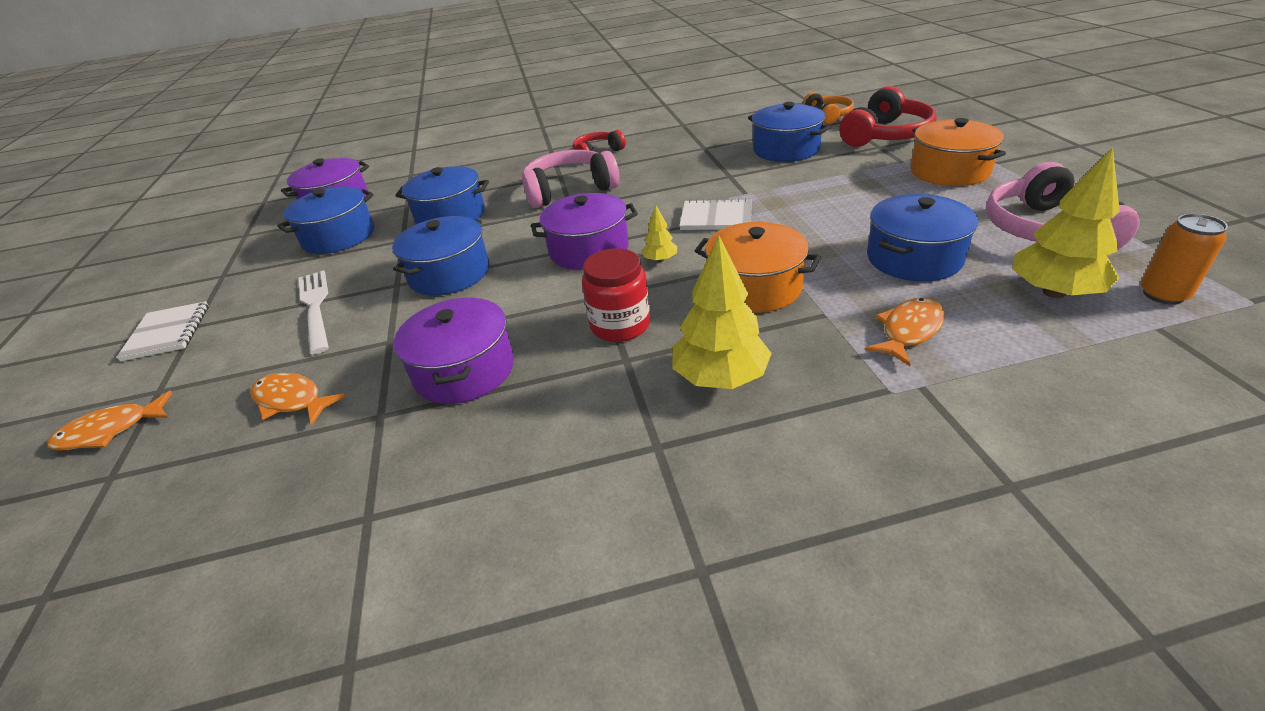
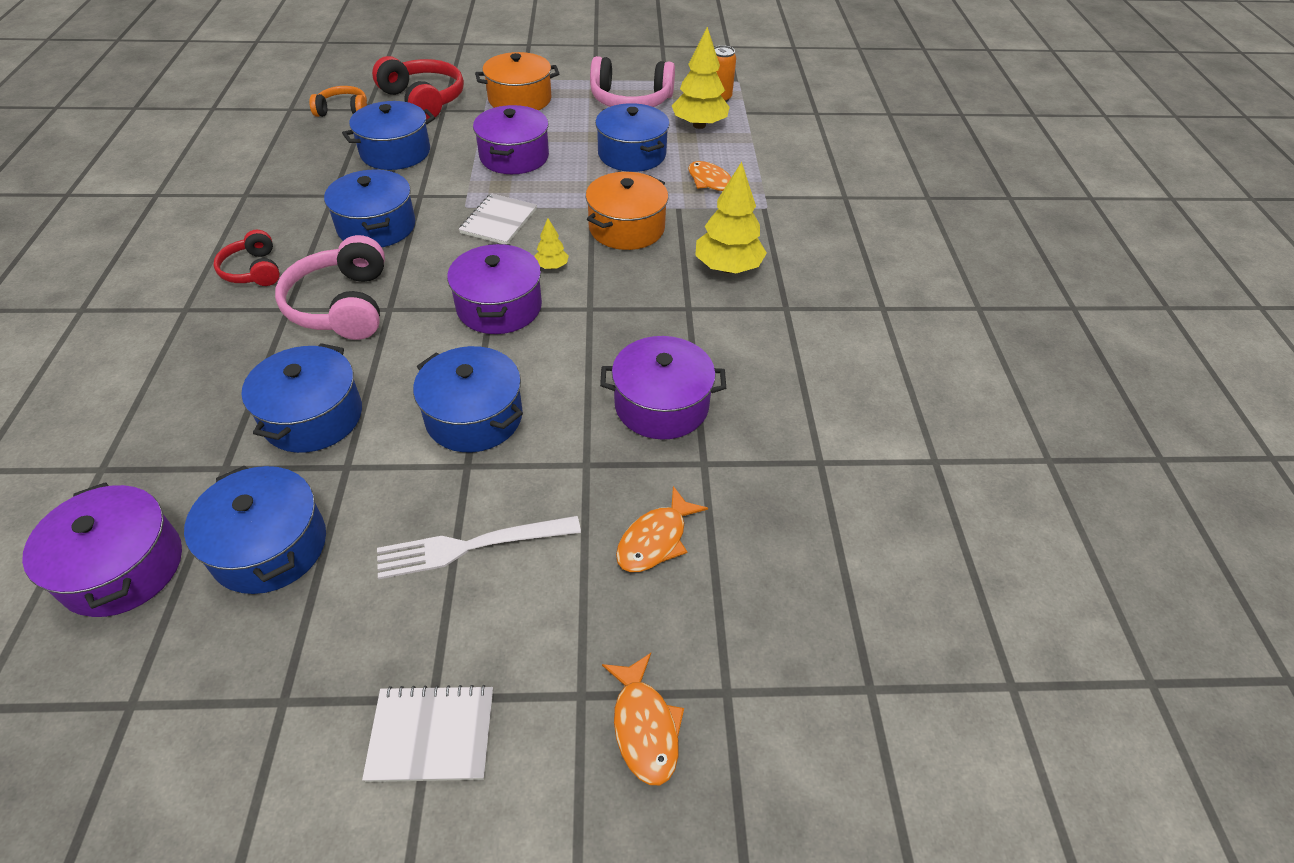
camera: 85 degrees left, 10 degrees up
(620, 325) = (641, 304): red jar -> none
(673, 173) = (377, 226): none -> blue pot
(833, 196) = (514, 156): none -> purple pot

